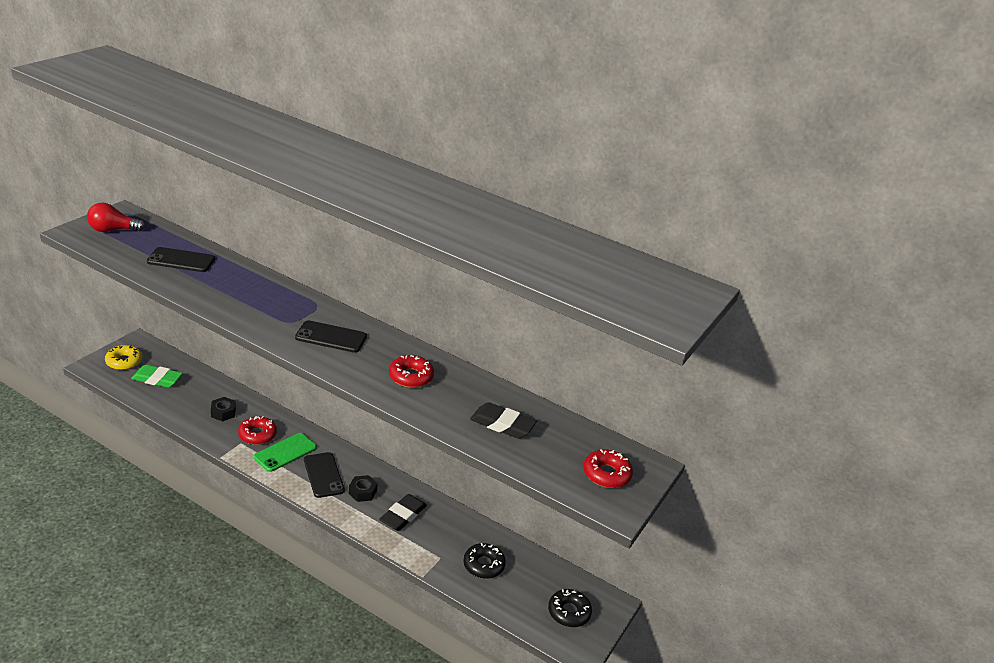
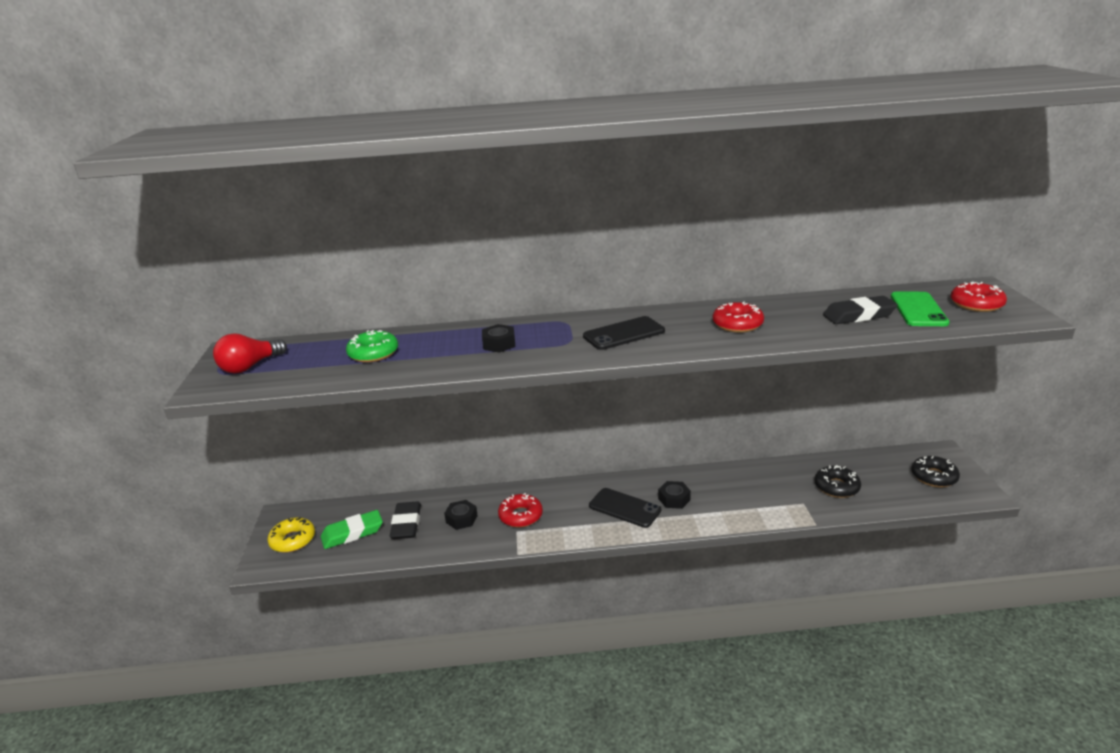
camera: 30 degrees left, 5 degrees down
(181, 260) = (373, 353): black phone -> green donut
(252, 297) = (499, 344): none -> black nut
(285, 452) = (566, 513): green phone -> green phone (918, 309)
(403, 515) = (729, 494): black eraser -> black eraser (406, 524)

